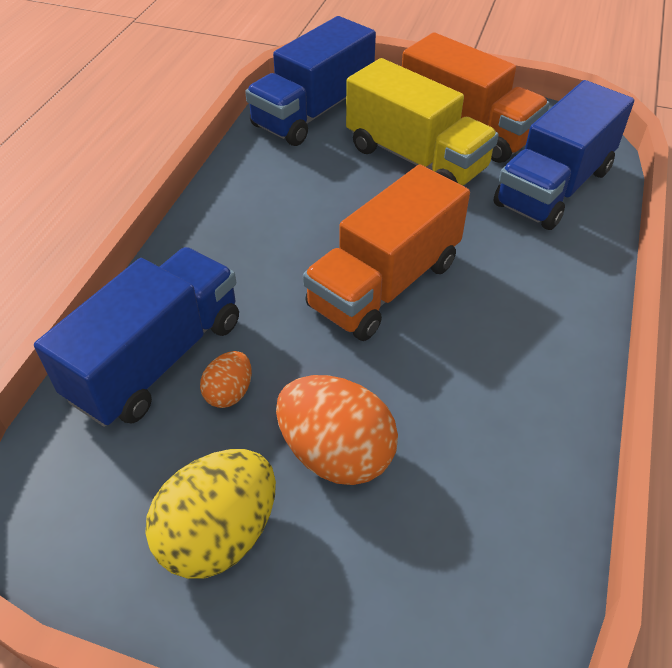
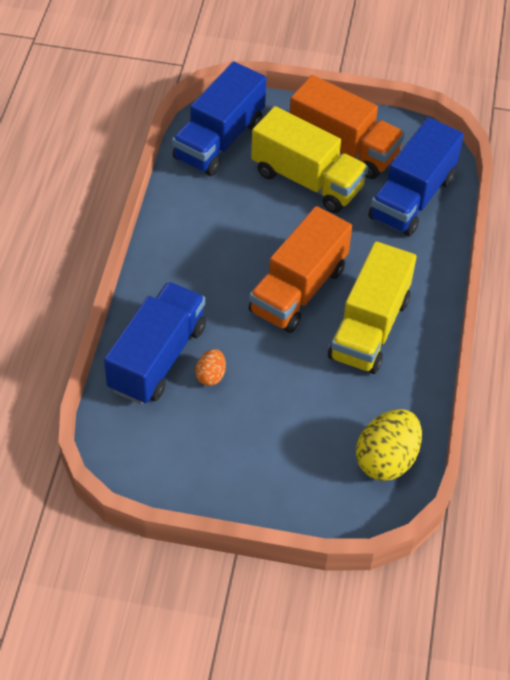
camera: 10 degrees left, 5 degrees up
(219, 535) = (226, 459): yellow egg -> yellow egg (386, 459)
(336, 454) = (285, 406): orange egg -> none
(484, 345) = (369, 328): none -> yellow truck

